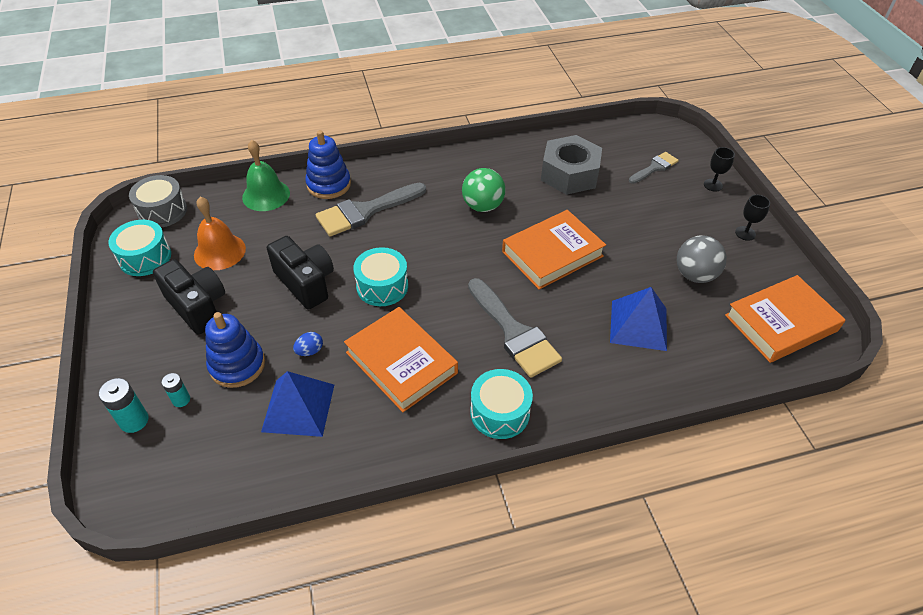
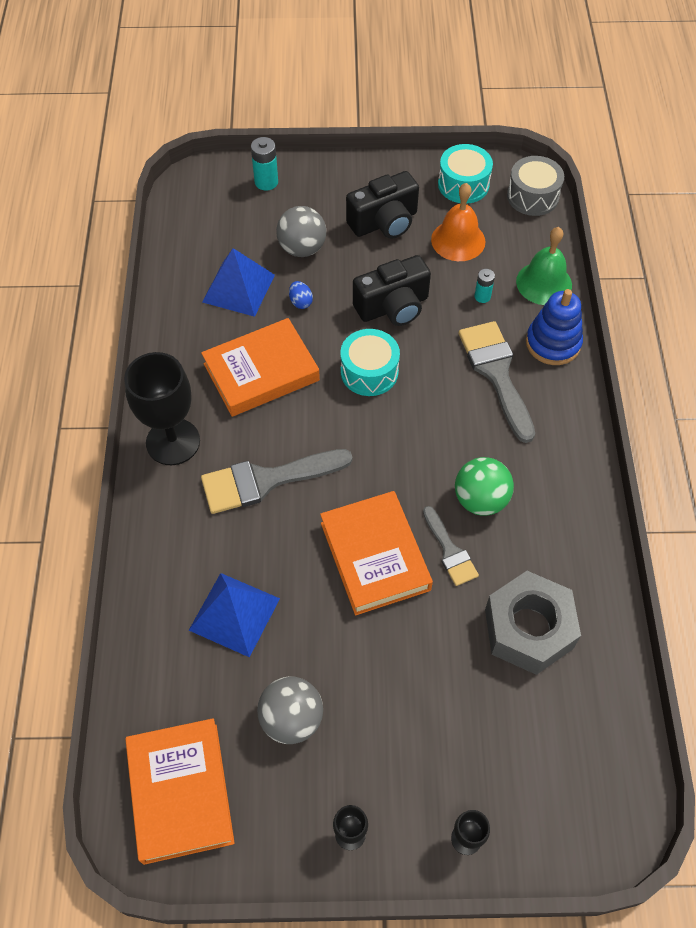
camera: 105 degrees right, 10 degrees up
(181, 400) = (277, 210): turquoise battery -> turquoise battery (482, 296)
(237, 365) = (302, 248): blue stacking toy -> grey ball
(500, 412) = (173, 442): turquoise drum -> black goblet
(654, 167) = (524, 762): grey brush -> grey brush (450, 551)

